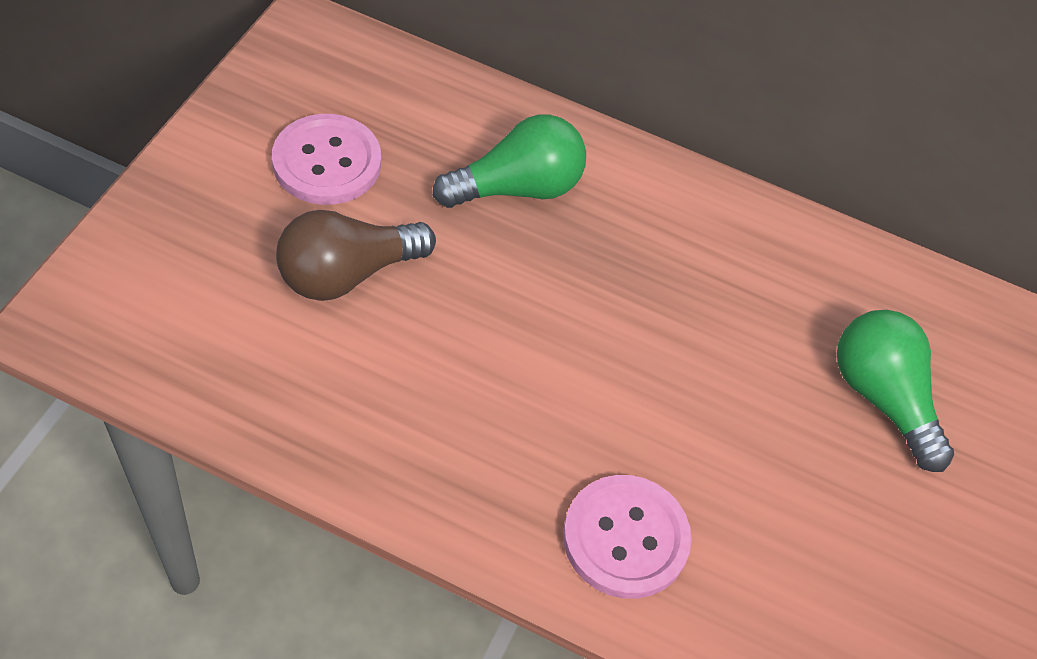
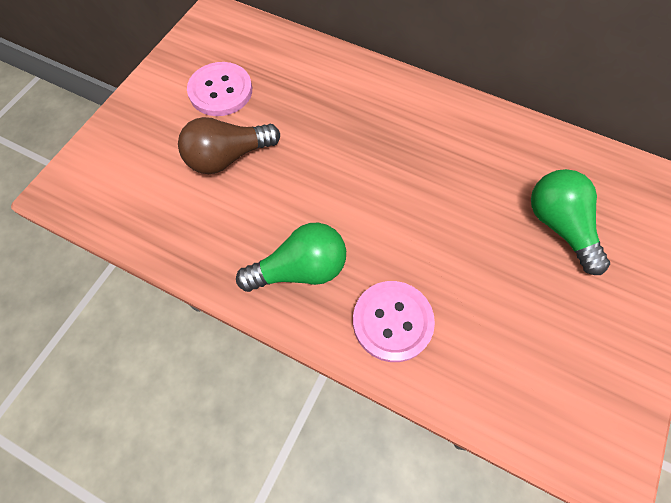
camera: 10 degrees right, 10 degrees up
(517, 188) = (332, 101): green light bulb -> green light bulb (300, 269)

